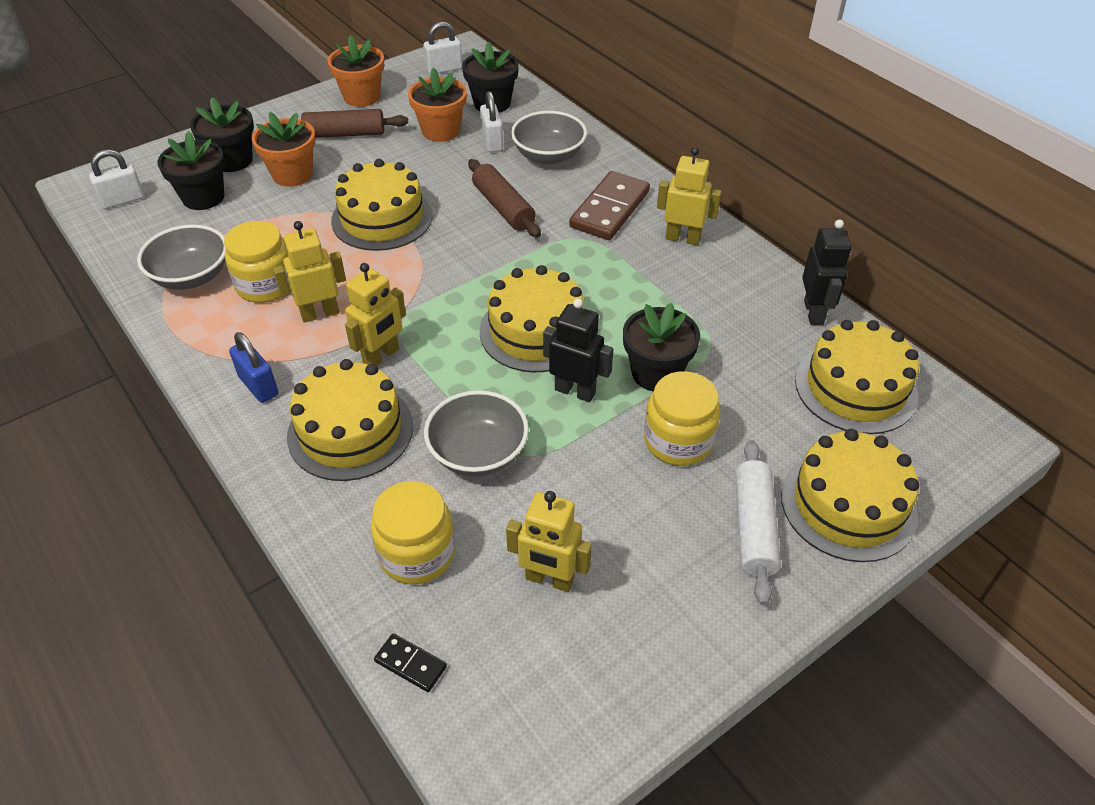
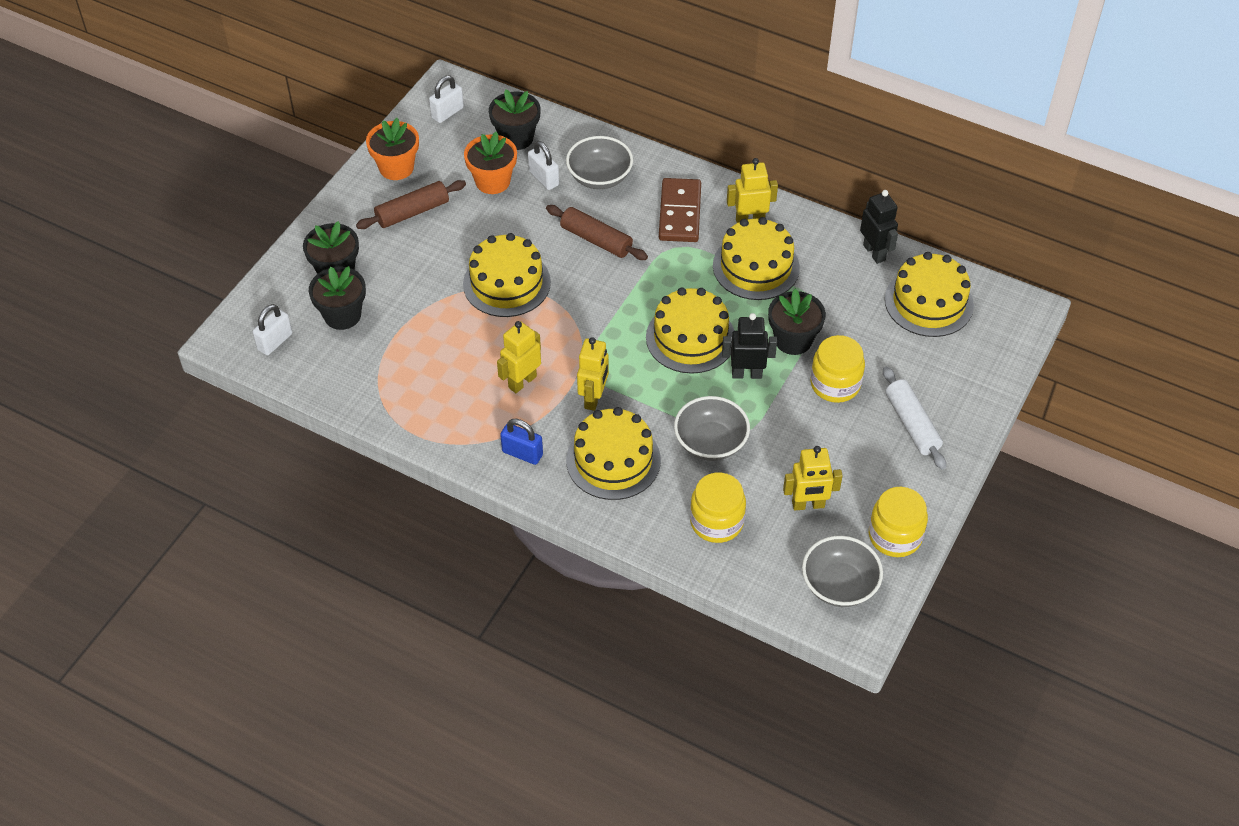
camera: 25 degrees left, 5 degrees up
(191, 276) = (396, 388): grey bowl -> grey bowl (839, 585)
(266, 285) = (461, 374): yellow jar -> yellow jar (895, 536)
(292, 174) = (400, 267): orange flower pot -> none
(410, 664) = (758, 585): black domino -> none
(848, 505) = (961, 387): yellow cake -> yellow cake (756, 266)

